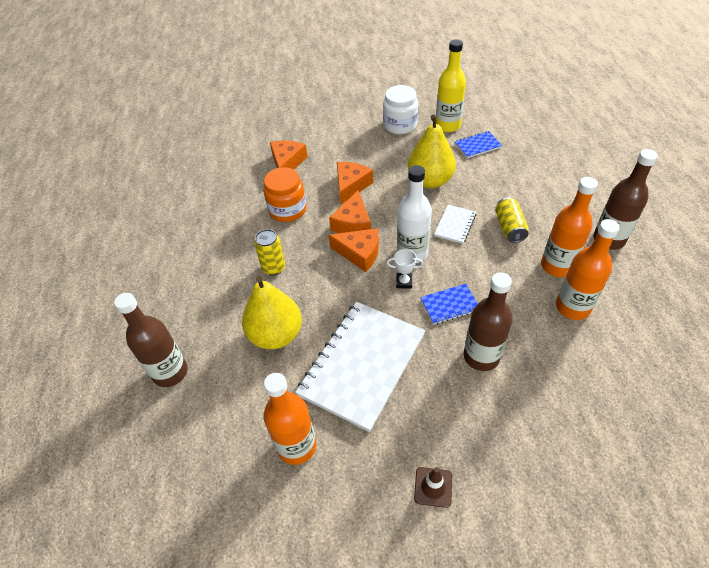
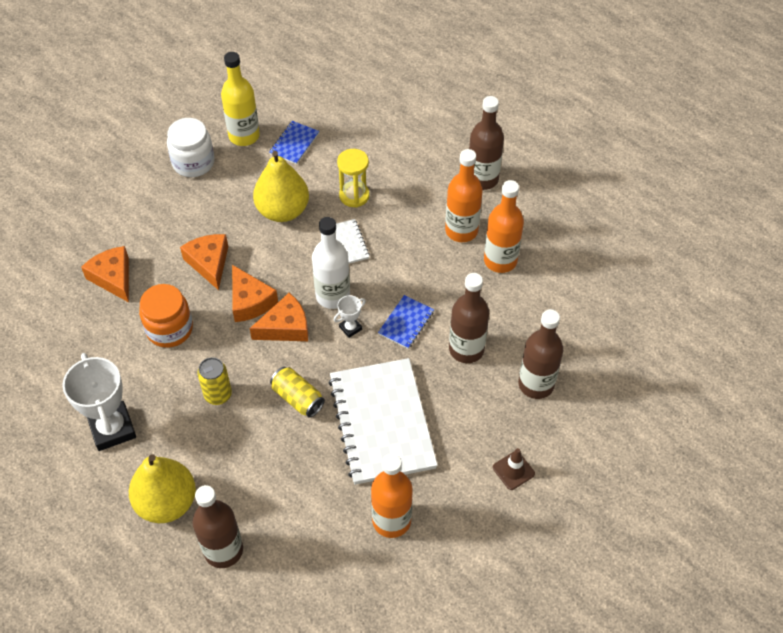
camera: 45 degrees left, 5 degrees up
(195, 246) = (112, 429): none -> white trophy
(276, 335) = (284, 451): yellow pear -> yellow pear (167, 502)
(490, 198) = (354, 195): none -> yellow hourglass
(509, 227) = (395, 217): yellow can -> yellow can (298, 398)
(519, 427) = (536, 384): none -> brown bottle

